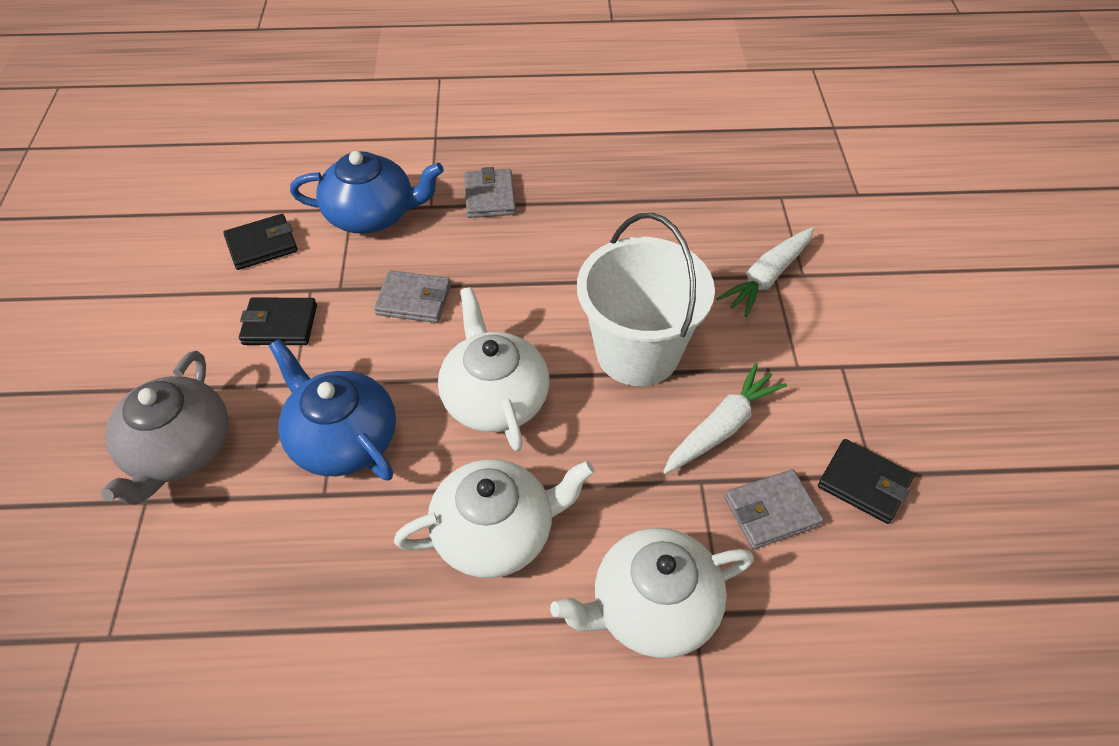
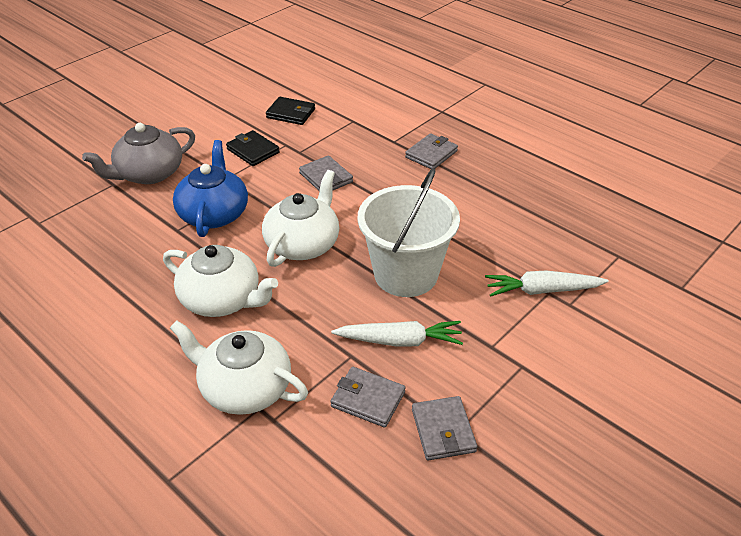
camera: 45 degrees right, 10 degrees down
(372, 214) = (359, 129): blue teapot -> none
(864, 484) = (443, 430): black wallet -> grey wallet

